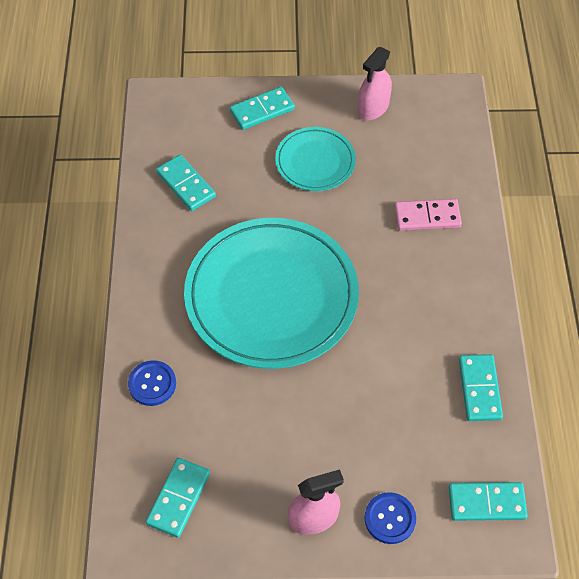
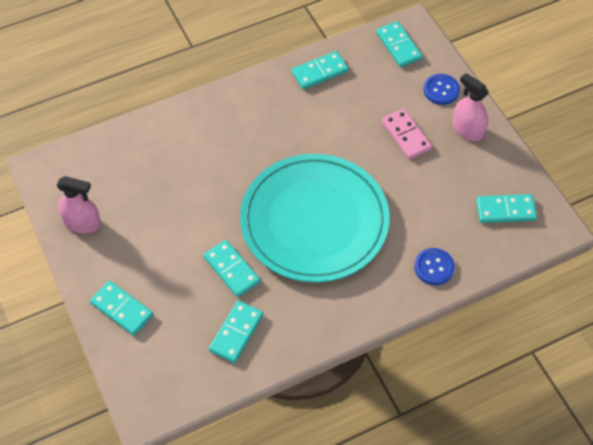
camera: 115 degrees left, 0 degrees up
(255, 204) = (231, 270): none -> turquoise domino
(315, 162) = (164, 243): turquoise plate -> none
(427, 217) = (185, 147): pink domino -> pink domino (406, 135)

